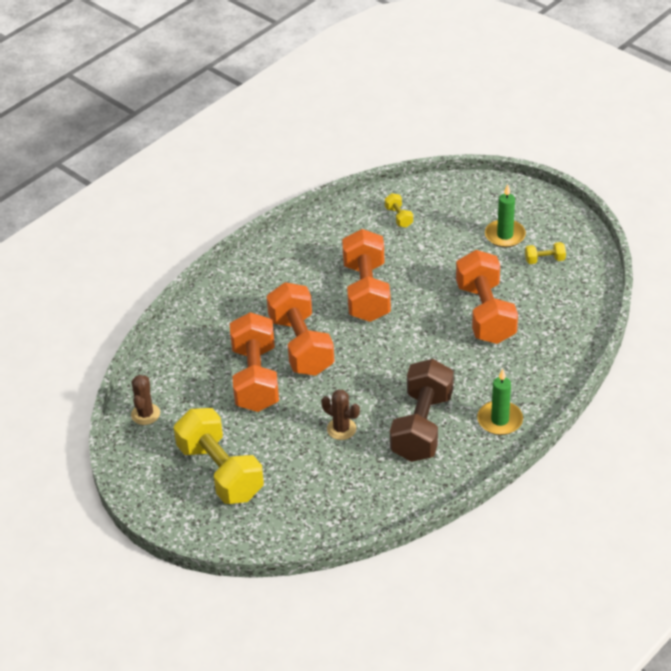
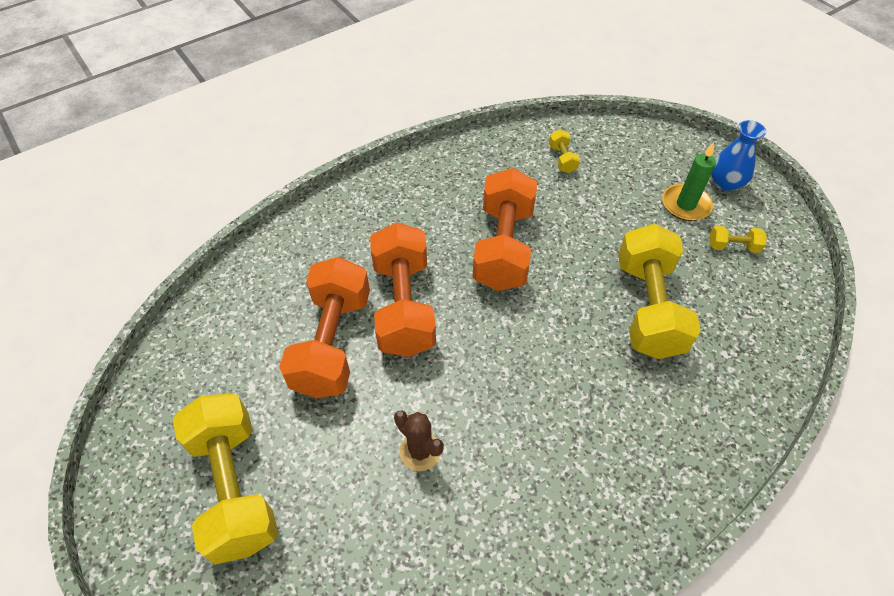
camera: 10 degrees right, 10 degrees up
(145, 414) = (177, 367): brown cactus -> none
(422, 426) = (532, 474): brown dumbbell -> none
(485, 313) = (648, 307): orange dumbbell -> yellow dumbbell
(500, 420) = (646, 489): green candle -> none
(535, 213) = (725, 182): none -> blue vase

